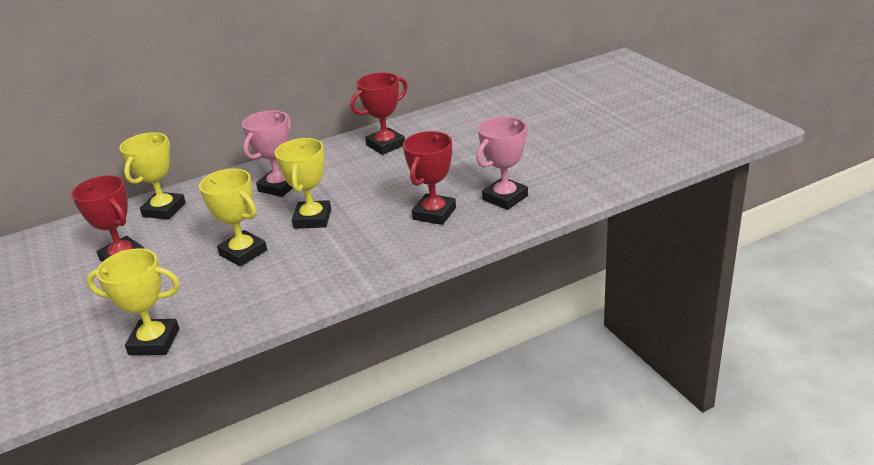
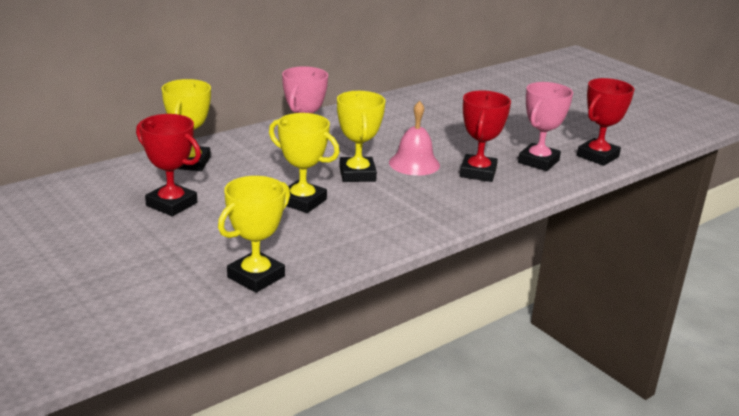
camera: 15 degrees left, 5 degrees down
(154, 342) = (256, 277): yellow trophy -> yellow trophy turned 45 degrees counterclockwise
(375, 204) = (414, 163): none -> pink bell
(386, 145) = (393, 114): red trophy -> red trophy (597, 156)

